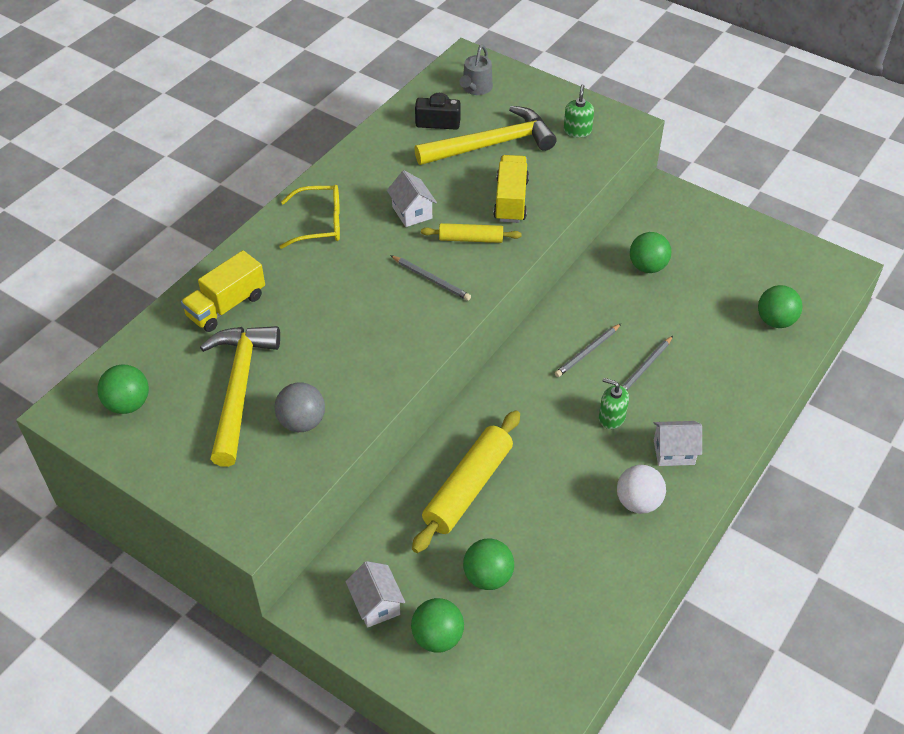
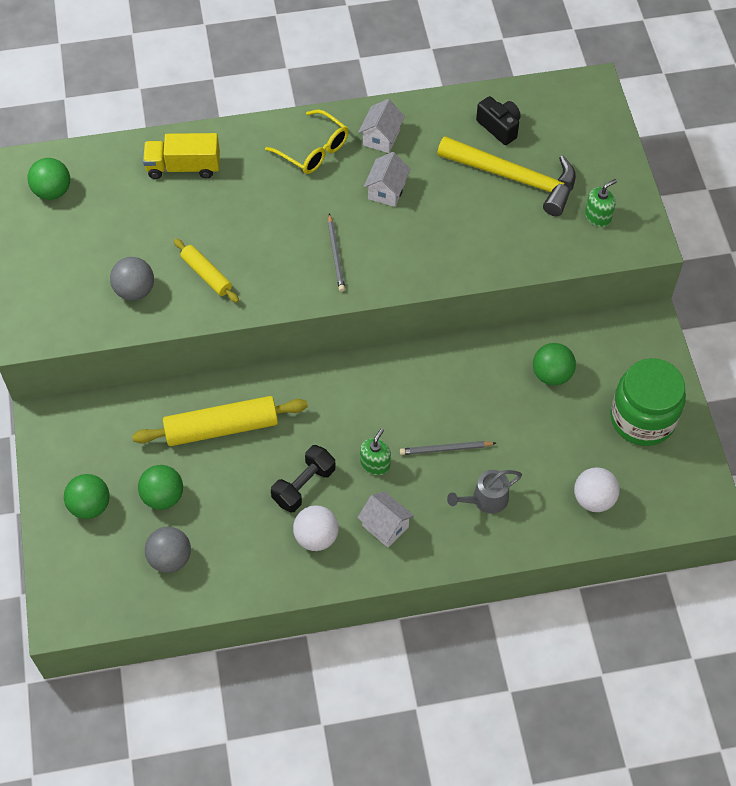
camera: 45 degrees right, 10 degrees up
(239, 388) = (125, 235): yellow hammer -> none
(376, 604) = (80, 452): white house -> white house (381, 137)
(471, 239) = (401, 245): yellow rolling pin -> yellow rolling pin (206, 275)
(476, 88) = (565, 119): grey watering can -> grey watering can (486, 499)
(511, 200) = (470, 236): yellow truck -> none
(553, 617) = (170, 558): none -> grey ball
(582, 475) = (304, 486): none -> black dumbbell
(587, 352) = (420, 402): grey pencil -> none
(611, 417) = (375, 464): green soap dispenser -> green soap dispenser turned 45 degrees clockwise
(736, 249) = (642, 418): none -> green jar
(775, 321) = (593, 499): green ball -> white ball

